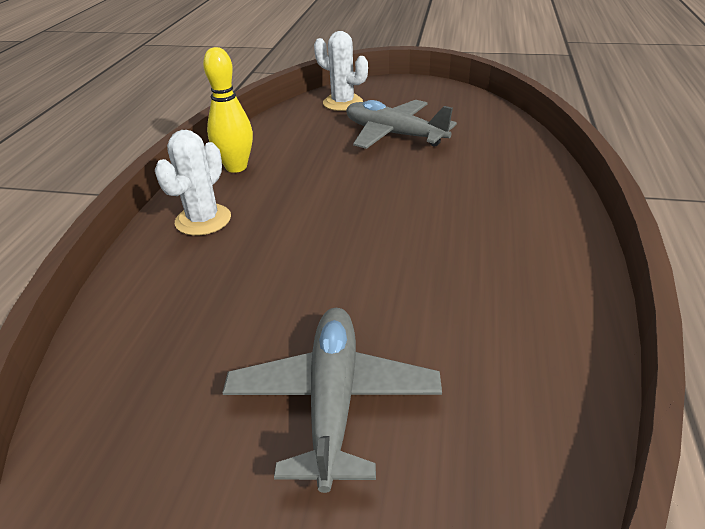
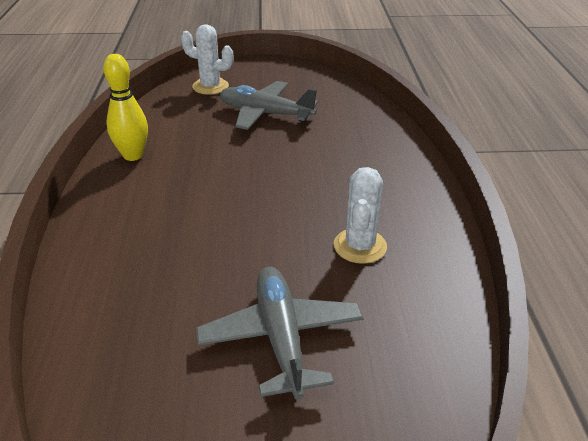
camera: 15 degrees left, 0 degrees up
(203, 220) = (120, 207): white cactus -> white cactus (360, 246)

